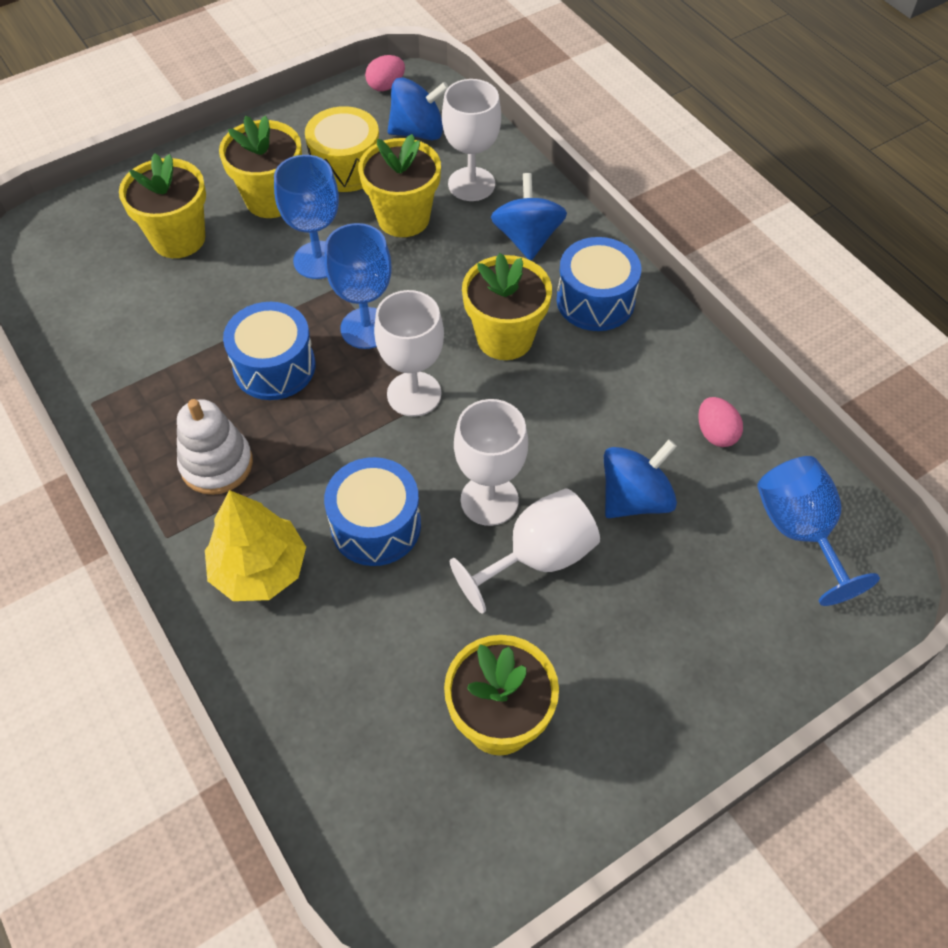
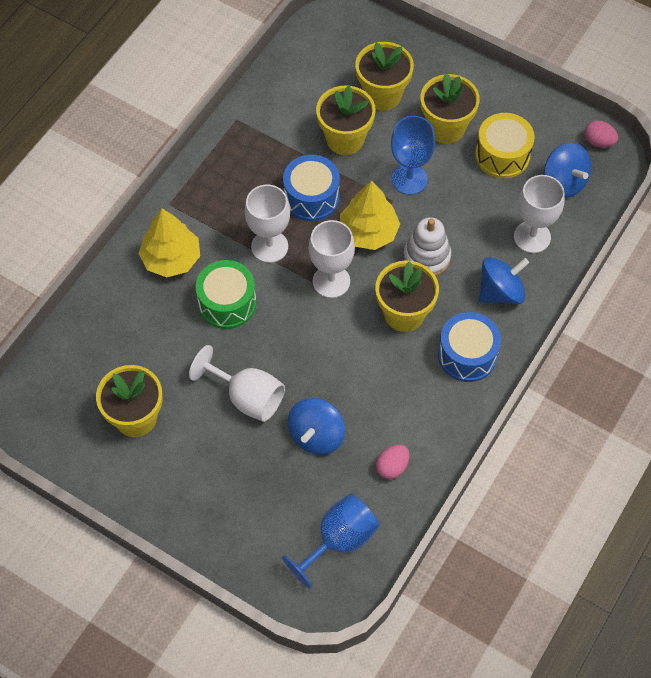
camera: 65 degrees right, 5 degrees up
(216, 464) = (227, 203): white stacking toy -> white stacking toy (426, 257)
(366, 328) = (368, 232): blue goblet -> yellow tree
(376, 525) = (227, 303): blue drum -> green drum
(403, 218) = (475, 210): yellow flower pot -> yellow flower pot (345, 139)
(489, 500) = (274, 355): white goblet -> white goblet (269, 246)
(634, 498) = (316, 435): blue spinning top -> blue spinning top turned 90 degrees clockwise

